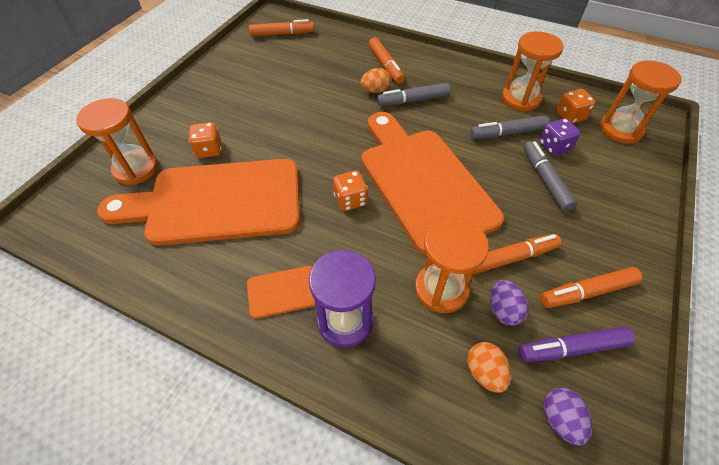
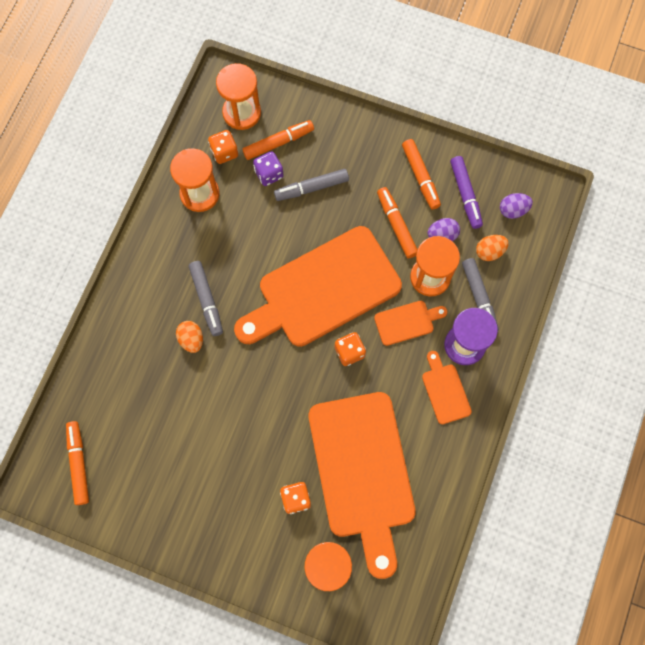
camera: 95 degrees left, 20 degrees up
(381, 257) = (407, 322): none -> orange cutting board
(385, 66) = (145, 331): orange marker -> orange marker (278, 143)
(507, 133) = (252, 212): grey marker -> grey marker (479, 298)

